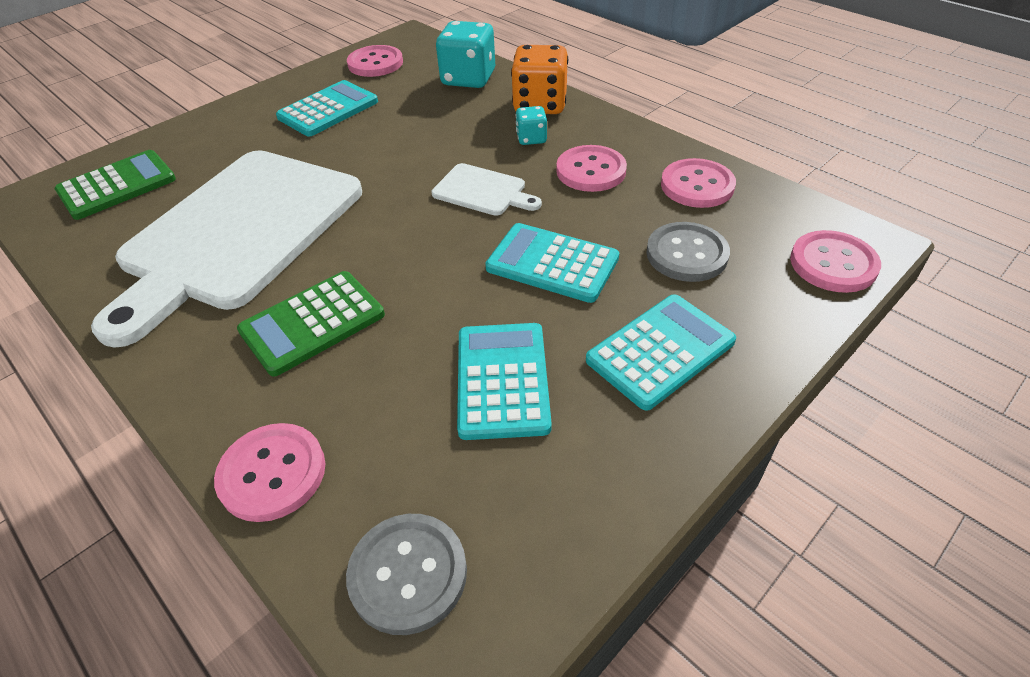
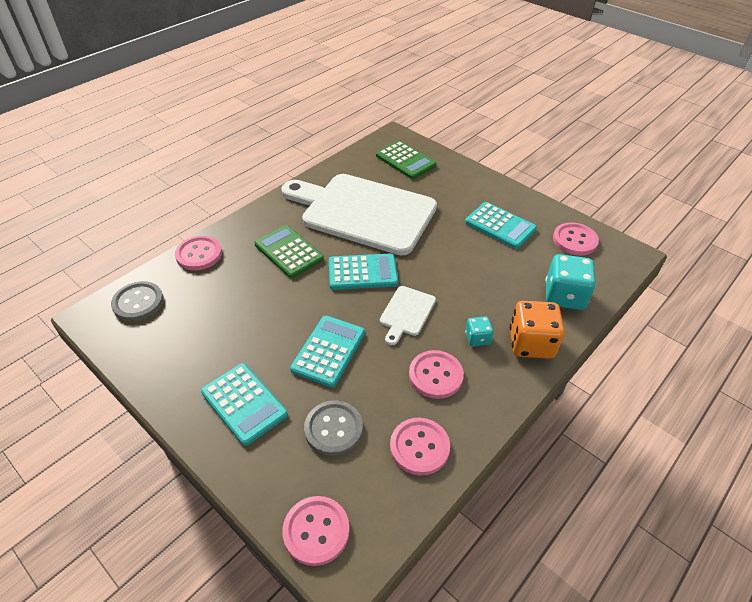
camera: 85 degrees right, 0 degrees up
(502, 380) = (236, 329): turquoise calculator -> turquoise calculator (362, 272)

